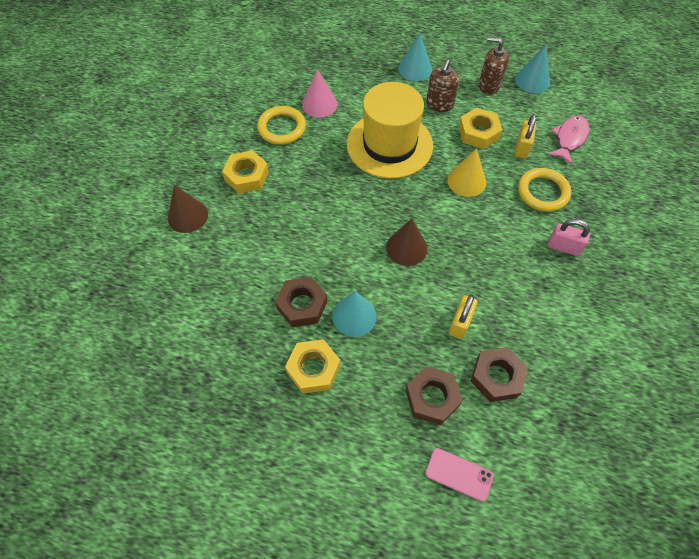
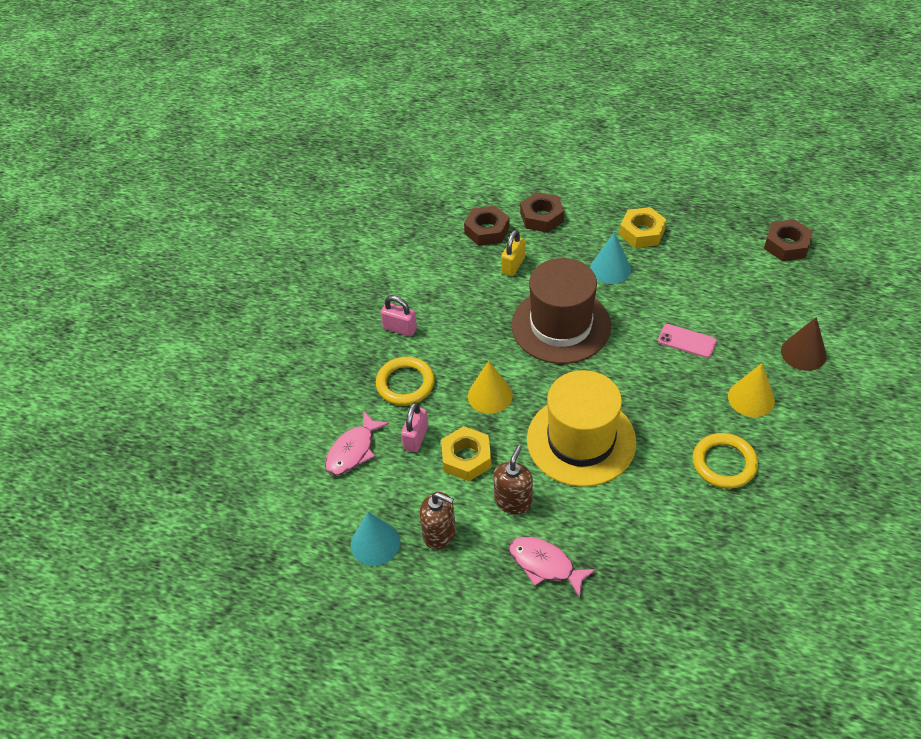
camera: 175 degrees left, 10 degrees down
(246, 176) = (751, 398): yellow nut -> yellow cone
(302, 305) = (660, 276): brown nut -> brown nut (786, 245)
(319, 104) = (680, 501): pink cone -> none
(406, 247) = (561, 325): brown cone -> brown hat
(415, 69) = (545, 565): turquoise cone -> pink fish
(459, 474) = (524, 178): pink phone -> pink phone (687, 341)
(521, 148) = (416, 438): yellow padlock -> pink padlock

